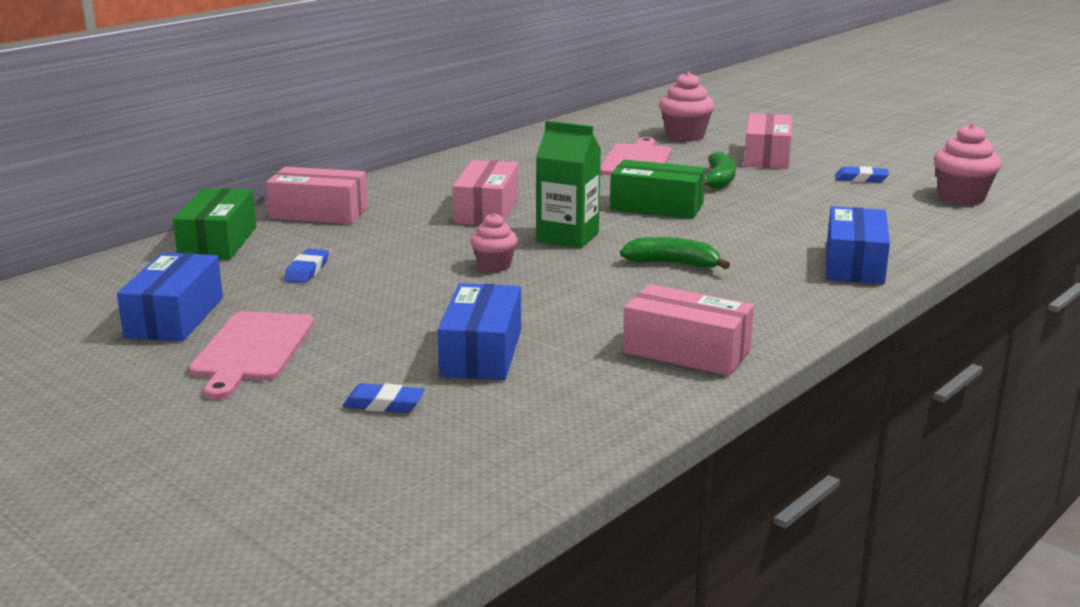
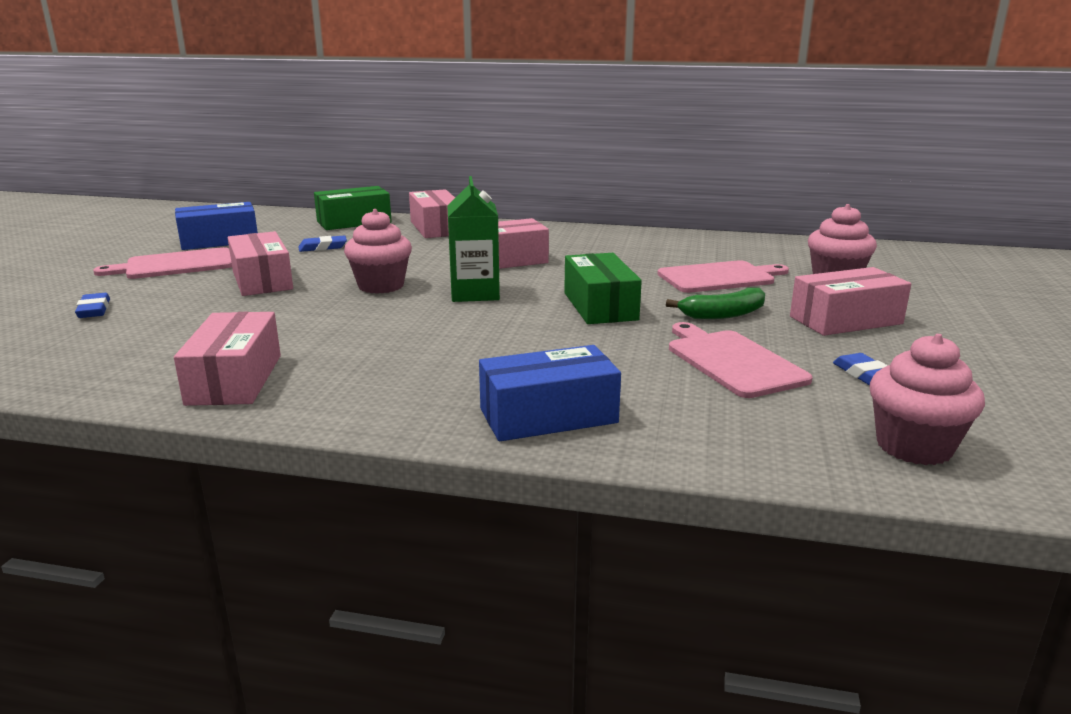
camera: 60 degrees right, 0 degrees up
(394, 312) = (262, 280): none -> pink box
(481, 353) = (197, 316): blue box -> none
(494, 266) = (381, 286): pink cupcake -> pink cupcake, size x1.57
(673, 264) = (451, 338): green banana -> none
(808, 200) = (732, 361): none -> pink cutting board

